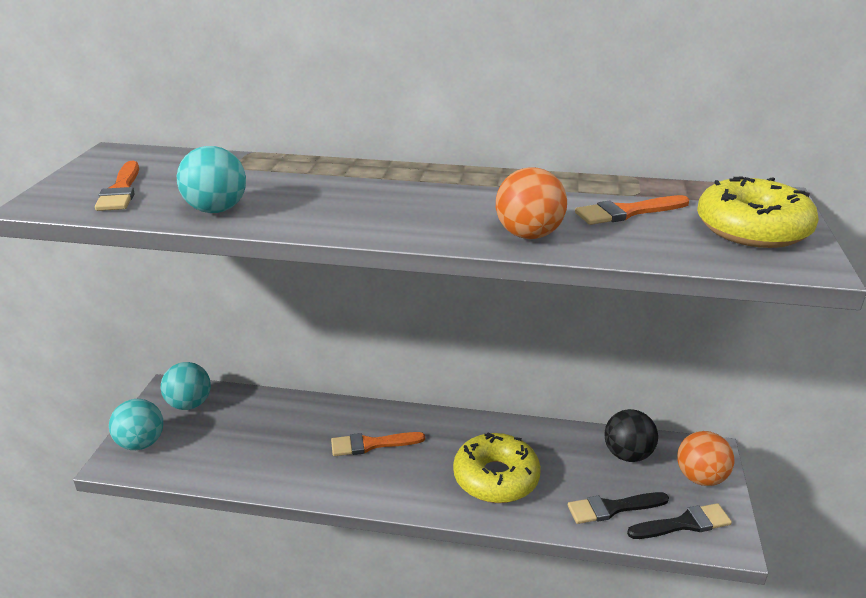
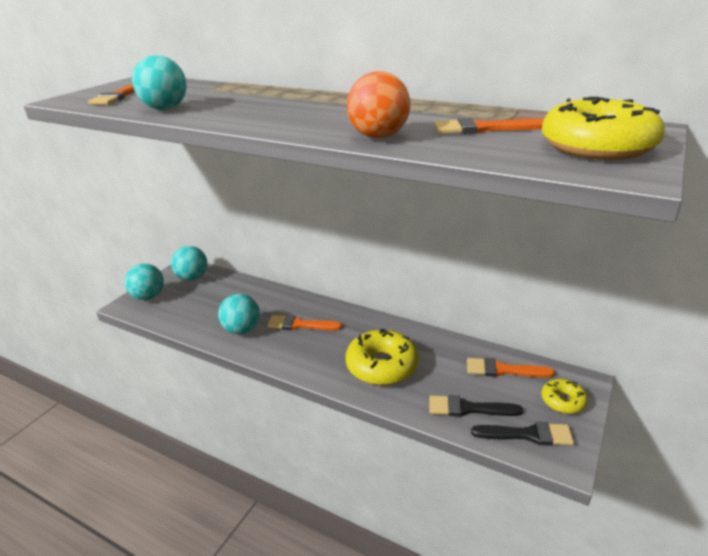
camera: 20 degrees right, 0 degrees up
(300, 466) = (242, 330): none -> turquoise ball
(627, 454) = (503, 370): black ball -> orange brush
(700, 477) = (563, 401): orange ball -> yellow donut

